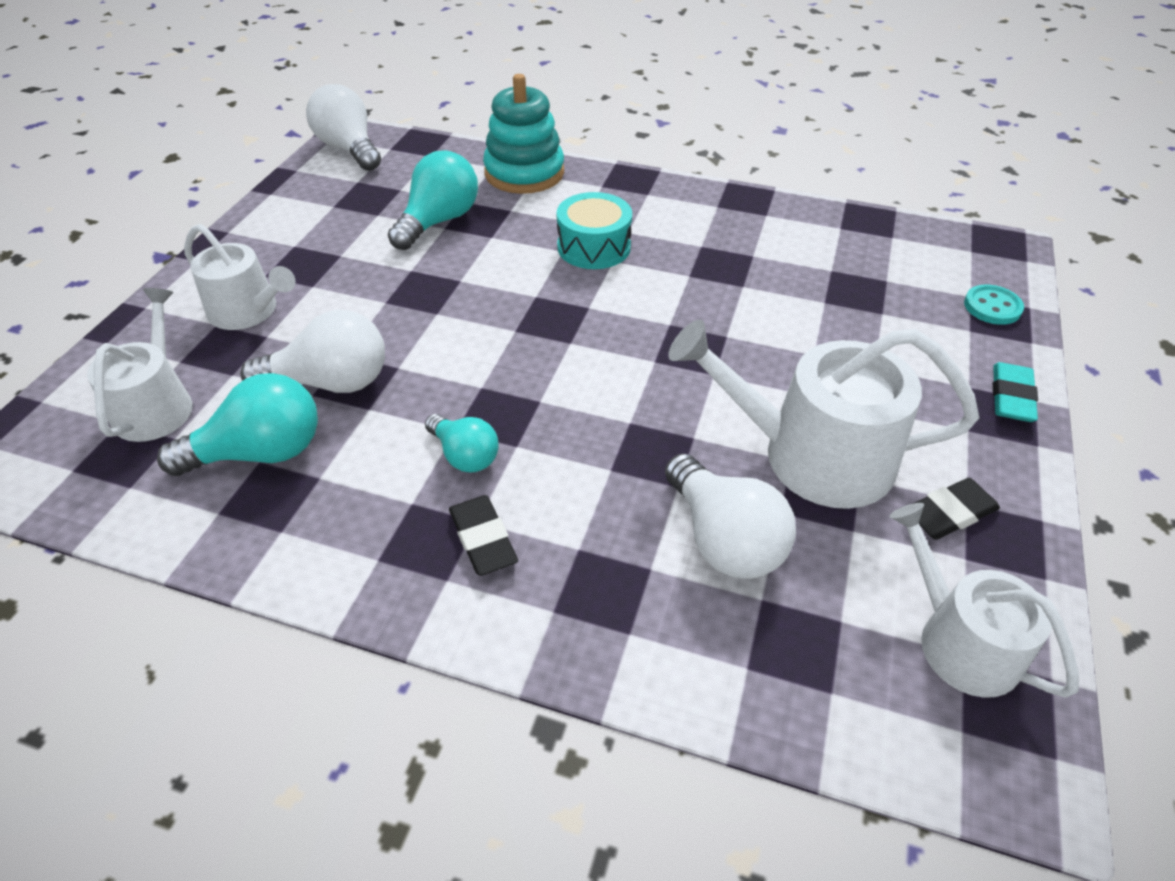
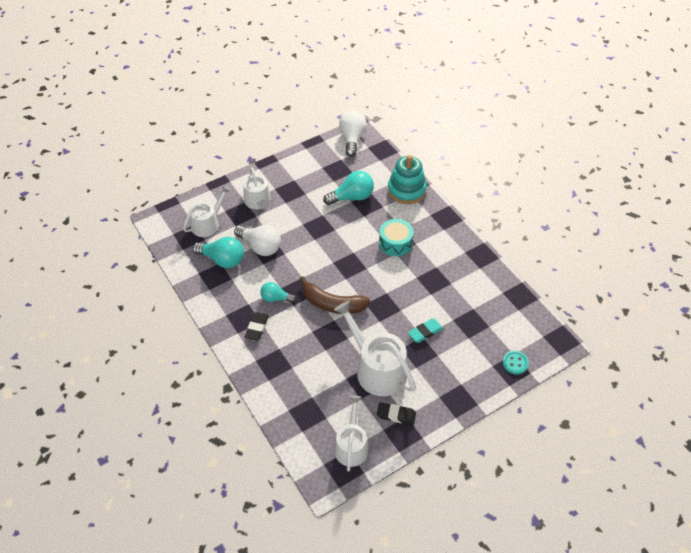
camera: 40 degrees right, 5 degrees up
(465, 455) = (275, 298): turquoise light bulb -> turquoise light bulb turned 105 degrees clockwise
(595, 397) = (332, 304): none -> brown banana
(723, 539) = (320, 374): white light bulb -> none
(1011, 397) = (471, 397): turquoise eraser -> turquoise eraser (425, 332)

